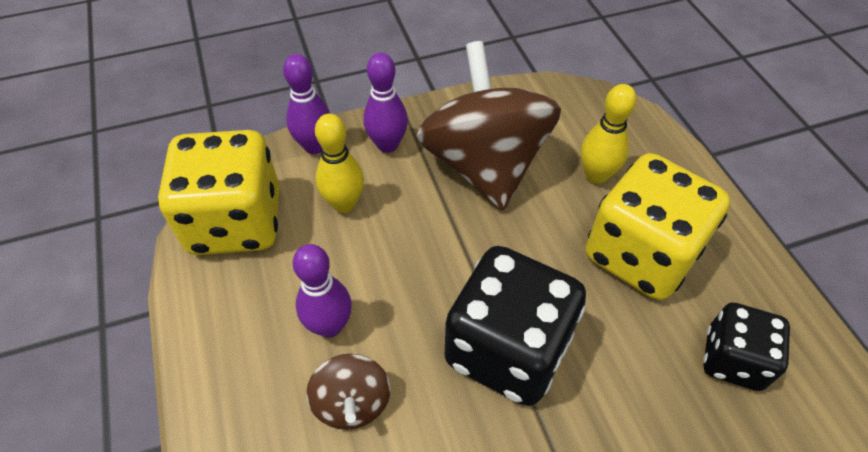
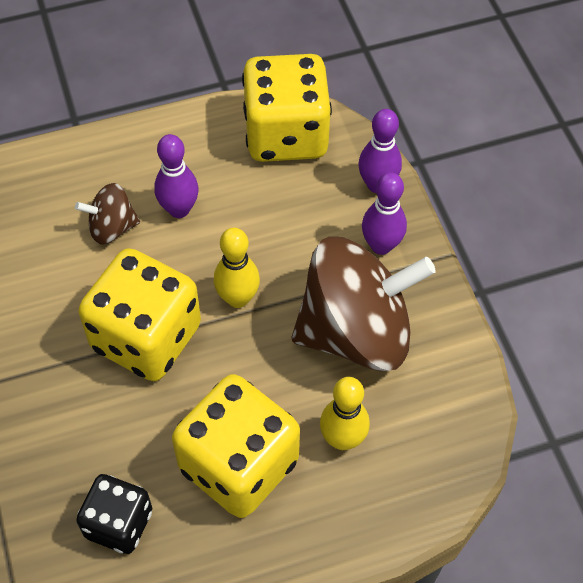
camera: 90 degrees right, 5 degrees up
(344, 204) = (305, 212): yellow bowling pin -> yellow bowling pin (237, 298)
(507, 349) = (146, 337): black dice -> yellow dice

